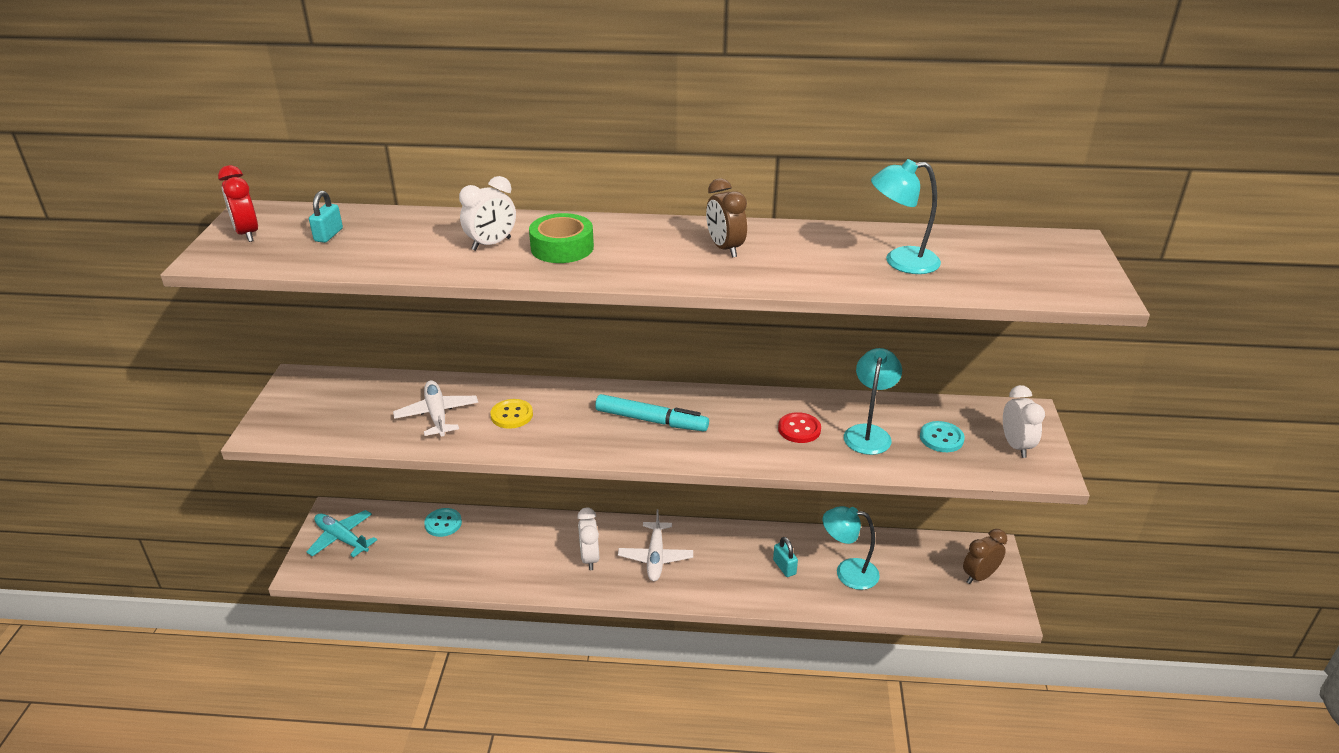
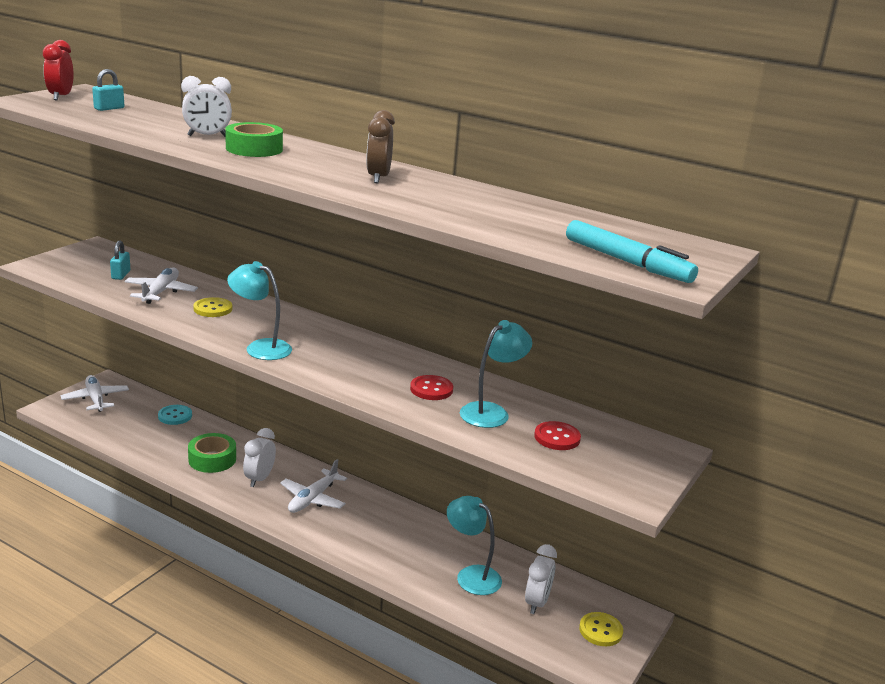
camera: 25 degrees right, 10 degrees down
(342, 538) = (95, 399): turquoise plane -> white plane
(526, 556) = (212, 459): none -> green tape
(651, 420) = (314, 345): turquoise marker -> turquoise marker (627, 262)
(784, 567) = (416, 549): turquoise padlock -> turquoise padlock (121, 275)
(900, 261) = (516, 219): turquoise lamp -> turquoise lamp (260, 347)
(941, 438) = (557, 437): turquoise button -> red button
(979, 576) = (600, 630): brown clock -> yellow button
(1016, 446) = (626, 467): white clock -> white clock (537, 603)

